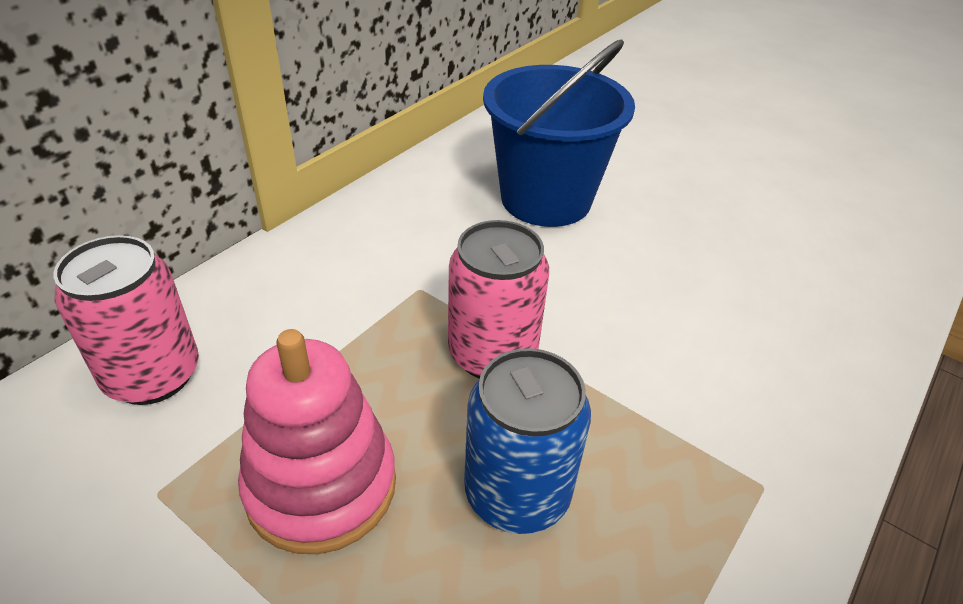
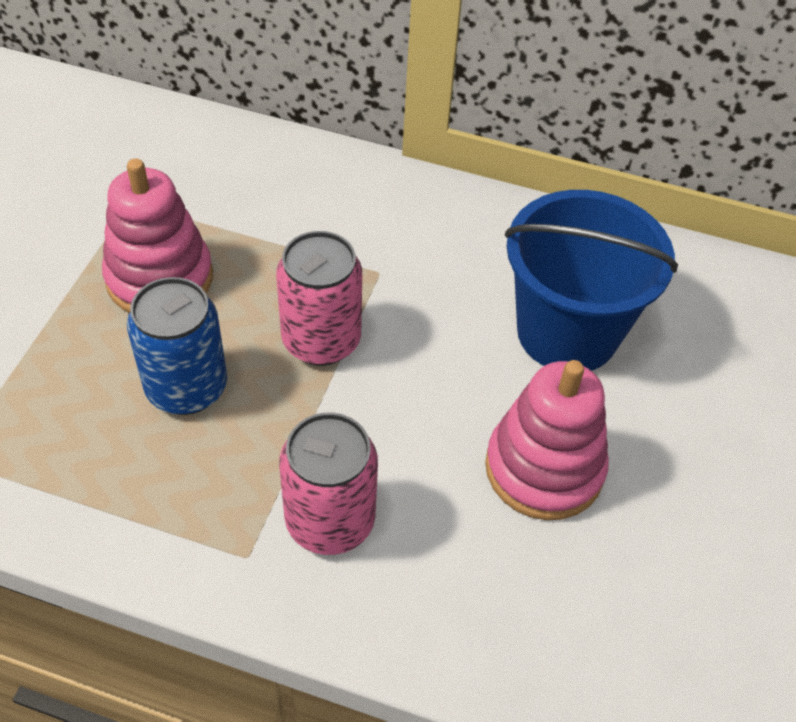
camera: 70 degrees right, 10 degrees up
(153, 375) = (220, 159): pink can -> pink can (330, 521)
(683, 252) = (544, 468): none -> pink stacking toy

